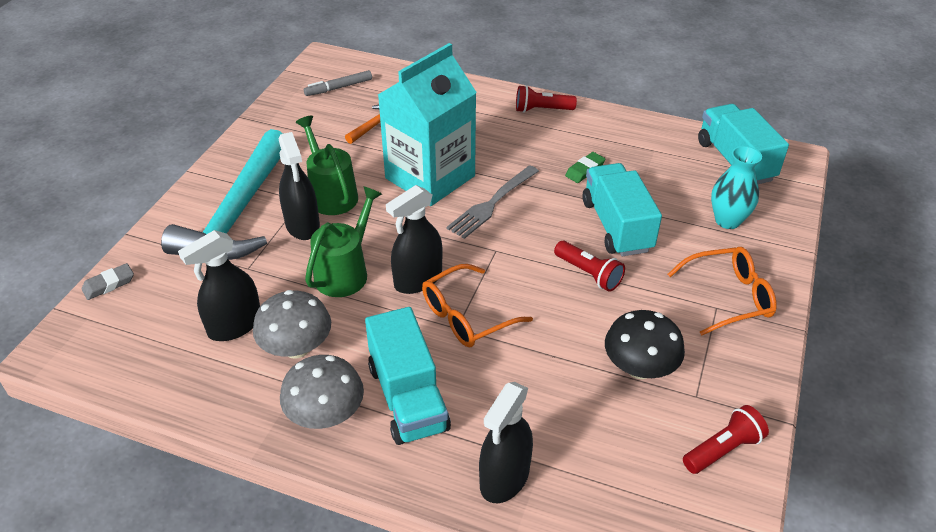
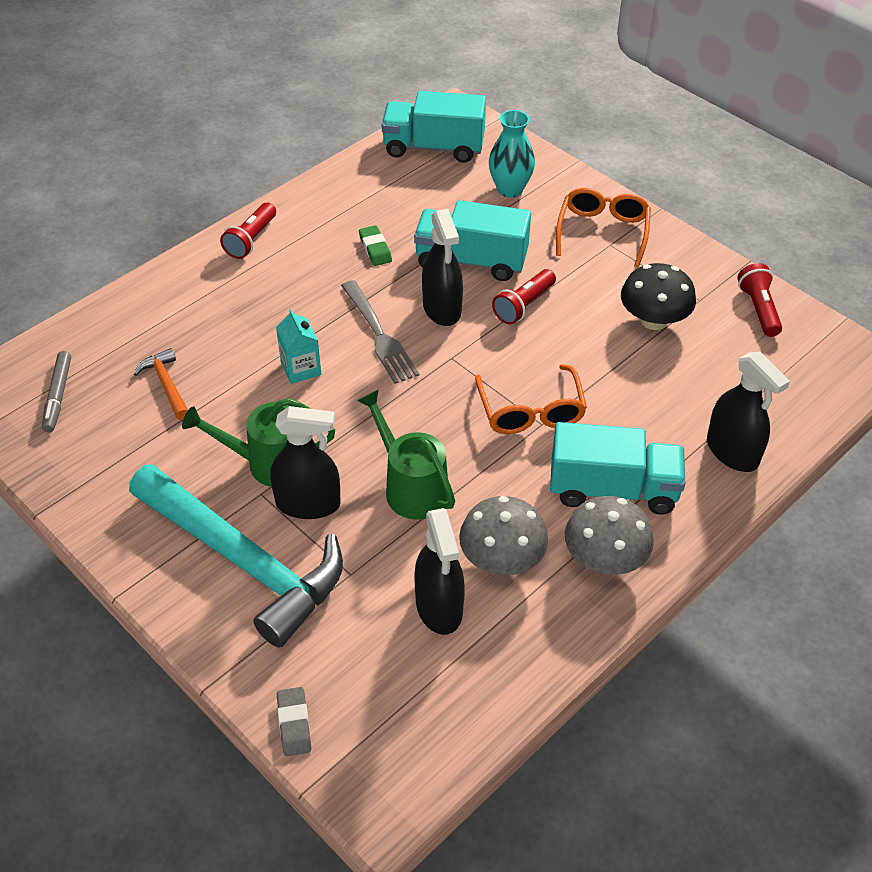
camera: 65 degrees left, 5 degrees up
(418, 279) = (458, 431): black spray bottle -> black spray bottle (442, 308)
(430, 177) = (301, 368): turquoise carton -> turquoise carton, size x0.41
(588, 274) = (523, 305): red flashlight -> red flashlight turned 150 degrees clockwise

